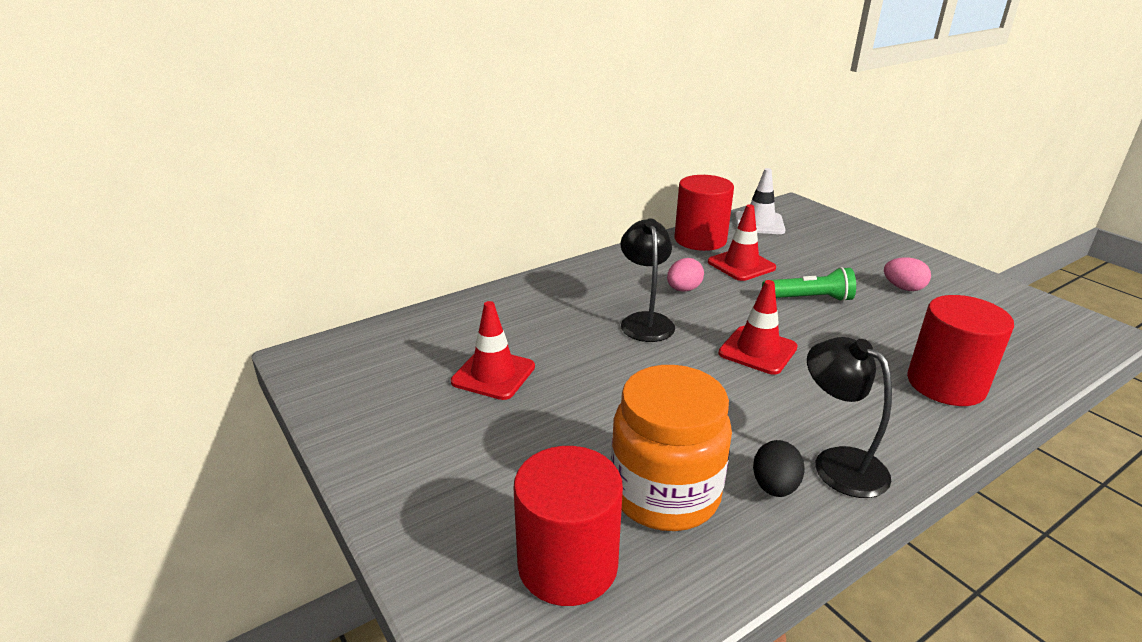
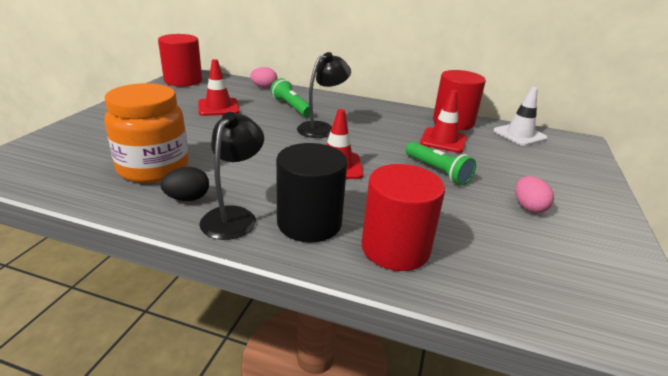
camera: 50 degrees right, 0 degrees up
(556, 317) = (291, 107): none -> green flashlight
(567, 564) = (80, 157): red cylinder -> red cylinder (183, 80)
(683, 289) = (377, 130): pink egg -> pink egg (264, 87)
(877, 416) = (309, 223): none -> black cylinder

